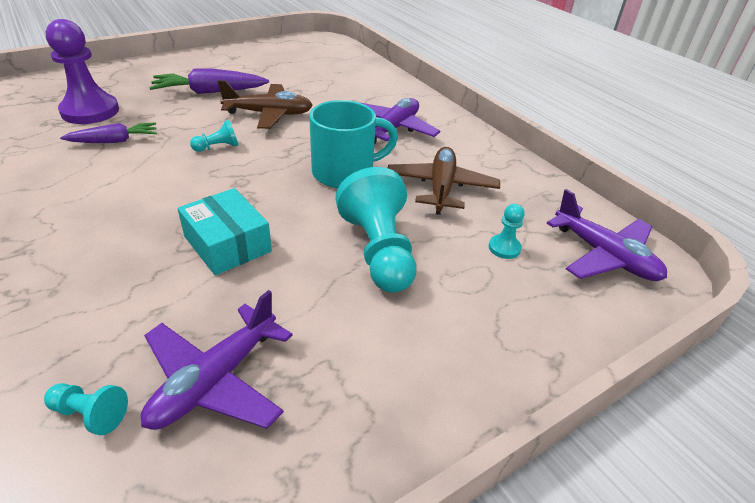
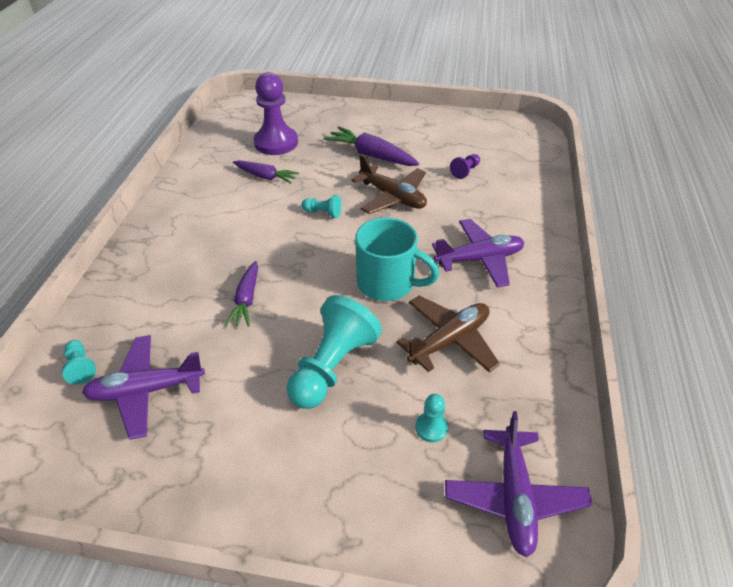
camera: 45 degrees right, 5 degrees up
(227, 244) = (246, 300): turquoise box -> purple carrot
(307, 79) = (465, 171): none -> purple pawn

